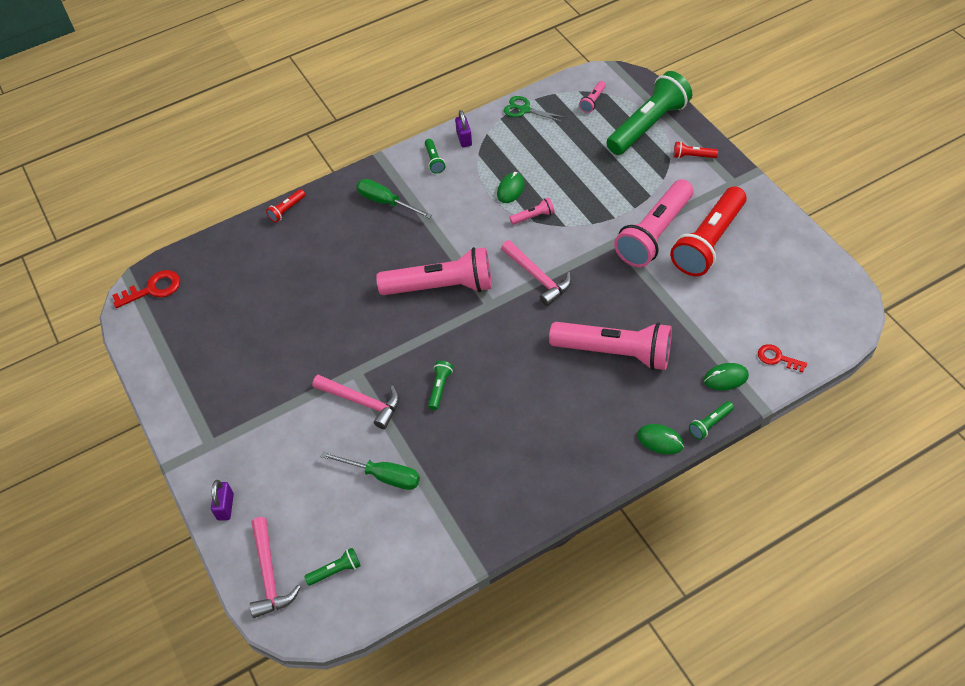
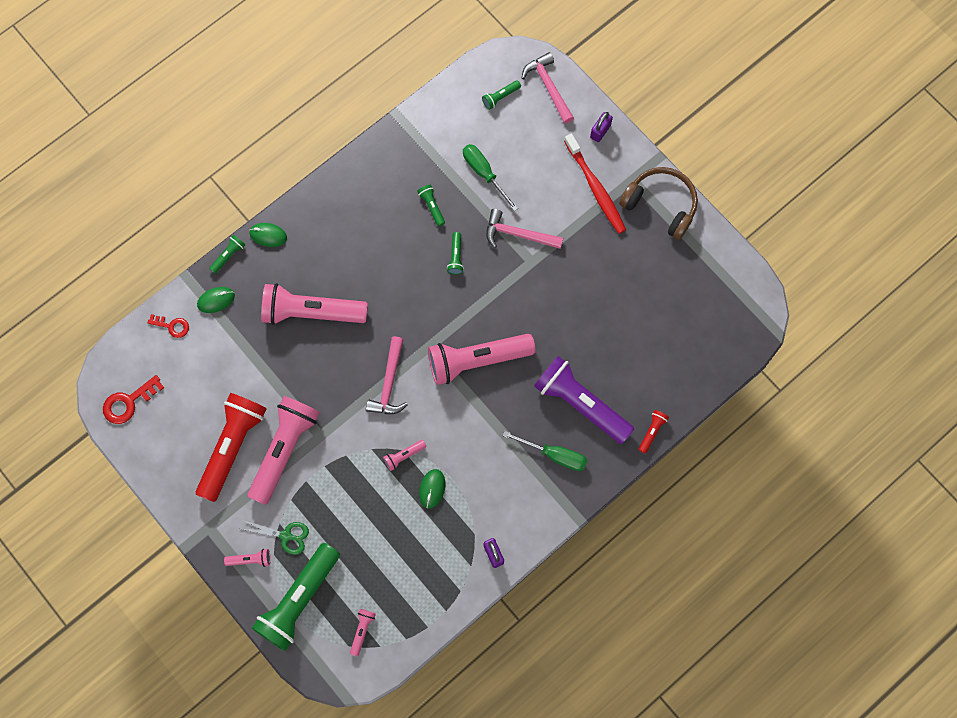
camera: 165 degrees right, 20 degrees up
(153, 289) = (746, 320): red key -> red key (128, 402)
(190, 411) = (660, 205): none -> brown headphones
(225, 507) = (600, 131): purple padlock -> purple padlock turned 45 degrees clockwise
(256, 440) = (596, 188): none -> red toothbrush
(347, 239) = (580, 403): none -> purple flashlight
(383, 476) = (484, 173): green screwdriver -> green screwdriver turned 45 degrees clockwise
(434, 160) = (518, 518): green flashlight -> green flashlight (432, 207)
(524, 110) = (435, 607): green scissors -> green scissors (286, 536)
(538, 277) = (389, 383): pink hammer -> pink hammer turned 120 degrees counterclockwise
(692, 156) = (250, 559): red flashlight -> pink flashlight

